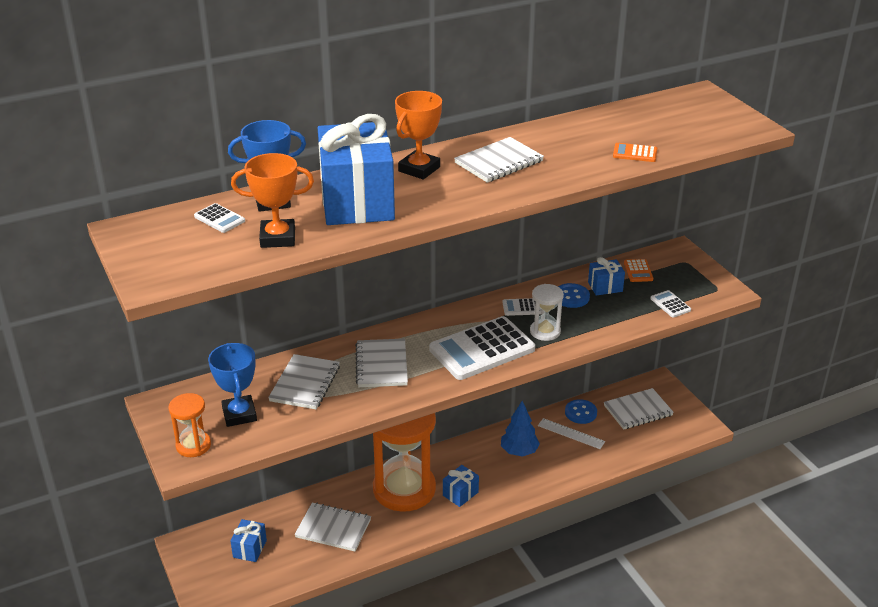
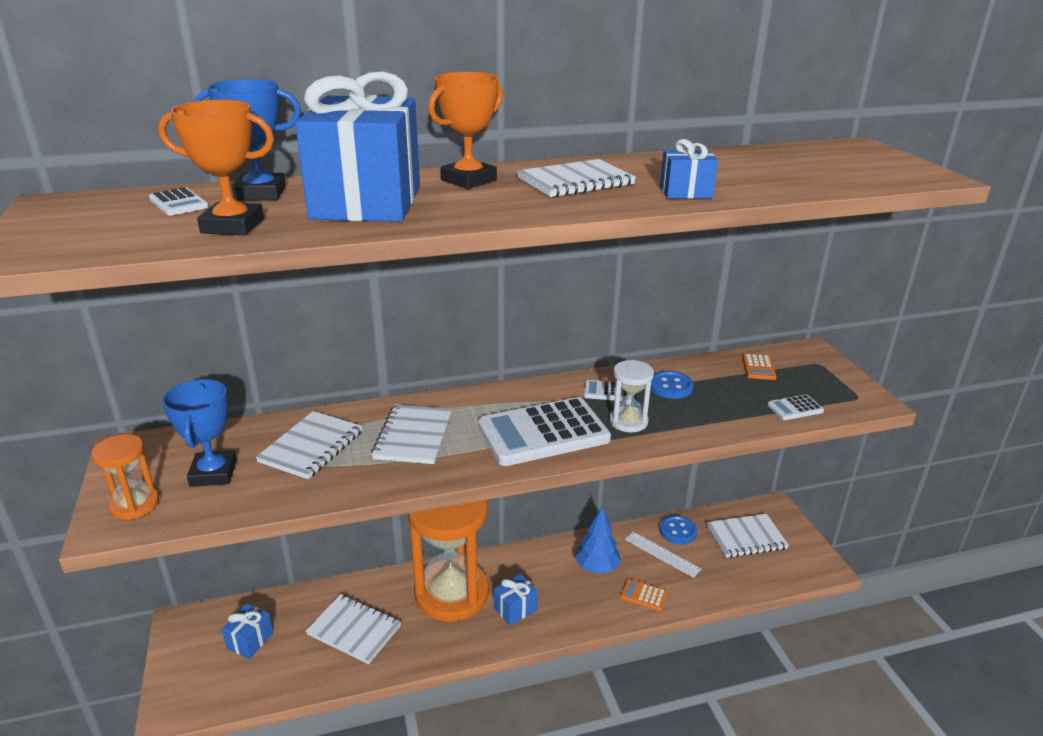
camera: 10 degrees right, 5 degrees down
(605, 287) = (714, 380): blue gift -> blue gift (685, 192)
(635, 153) = (762, 186): orange calculator -> orange calculator (643, 595)
(670, 304) = (795, 408): white calculator -> white calculator turned 90 degrees counterclockwise

